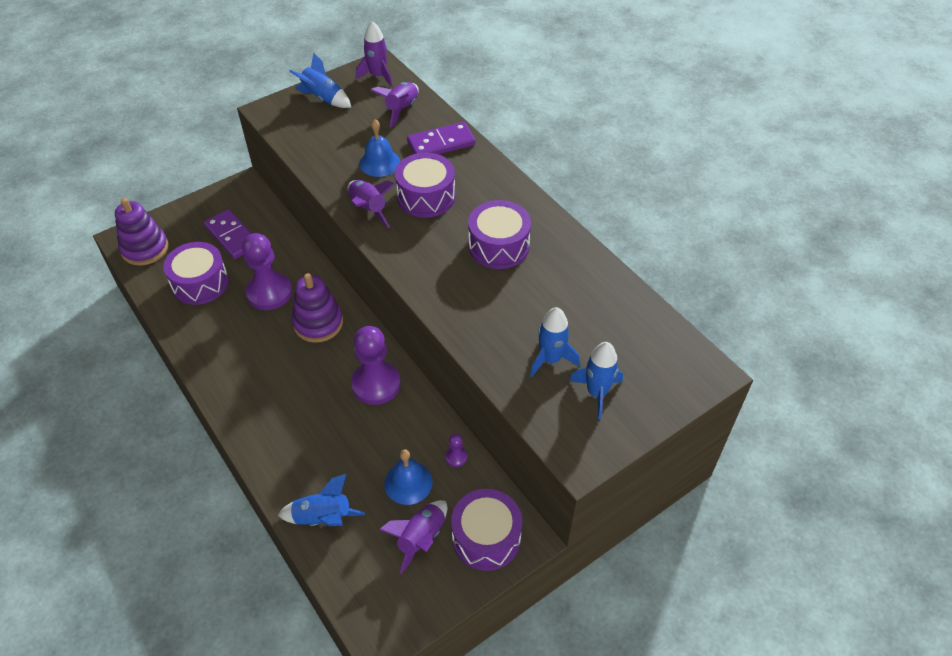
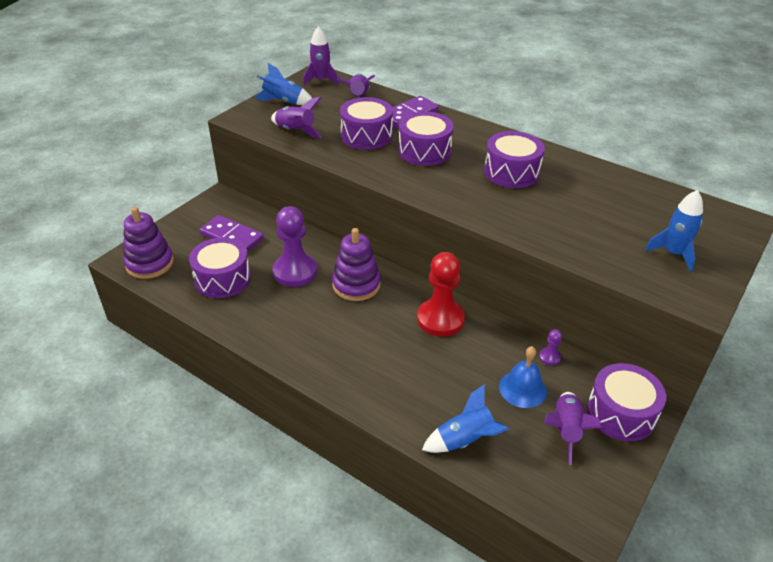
camera: 20 degrees left, 10 degrees down
(368, 209) = (381, 168): purple rocket -> purple rocket (295, 131)
(376, 384) = (440, 319): purple pawn -> red pawn
(379, 162) = (366, 136): blue bell -> purple drum
(550, 359) = (617, 239): blue rocket -> none

